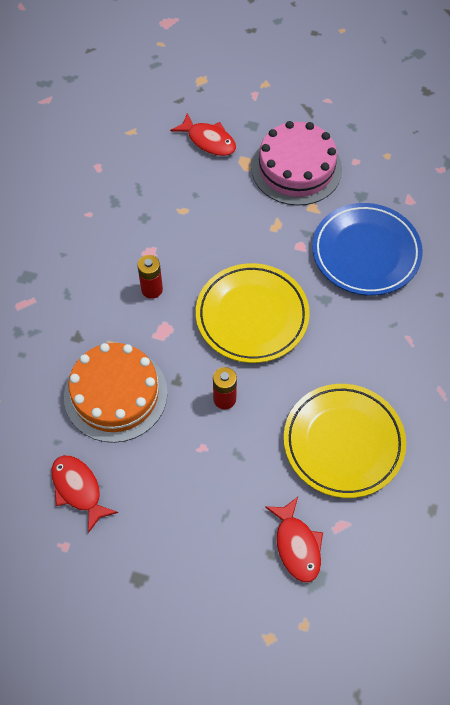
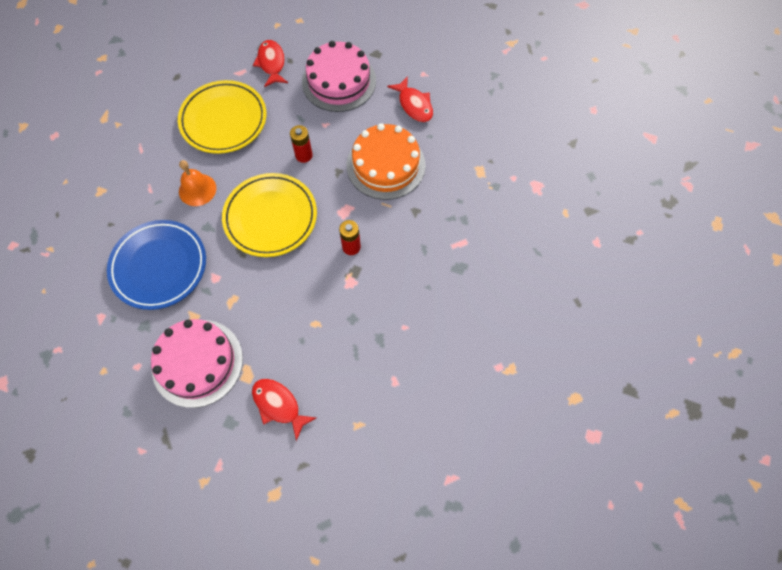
camera: 175 degrees left, 5 degrees up
(191, 521) = (339, 81): none -> pink cake
(350, 343) = (197, 189): none -> orange bell

